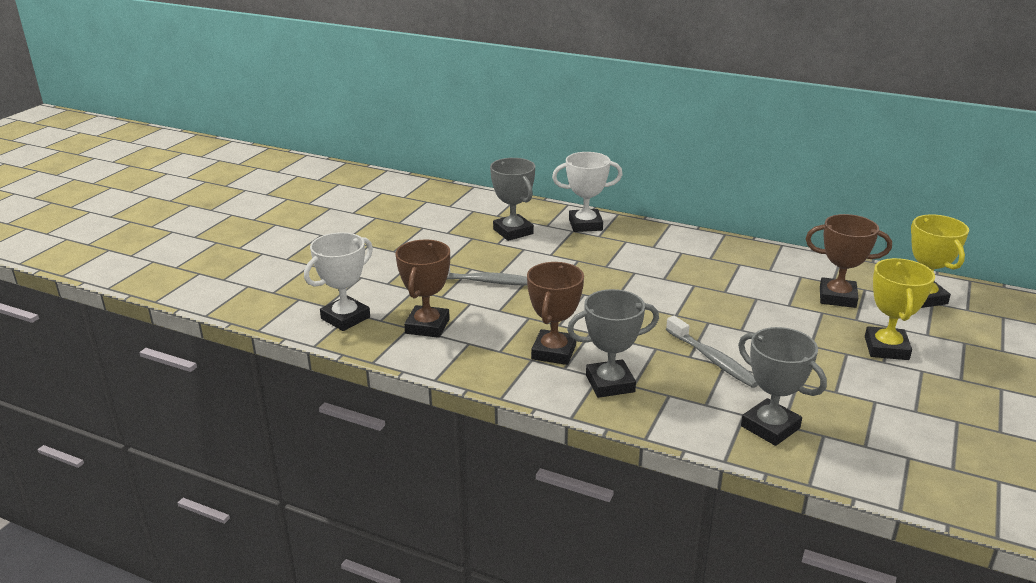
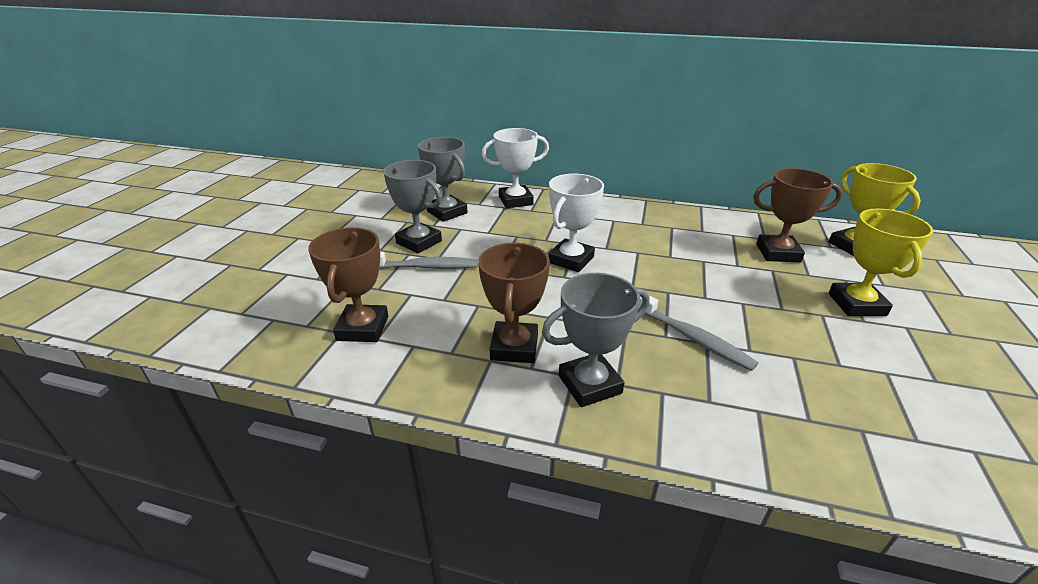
camera: 10 degrees left, 5 degrees up
(345, 318) = (264, 327): white trophy -> white trophy (571, 260)
(770, 427) = (797, 426): grey trophy -> grey trophy (419, 242)

